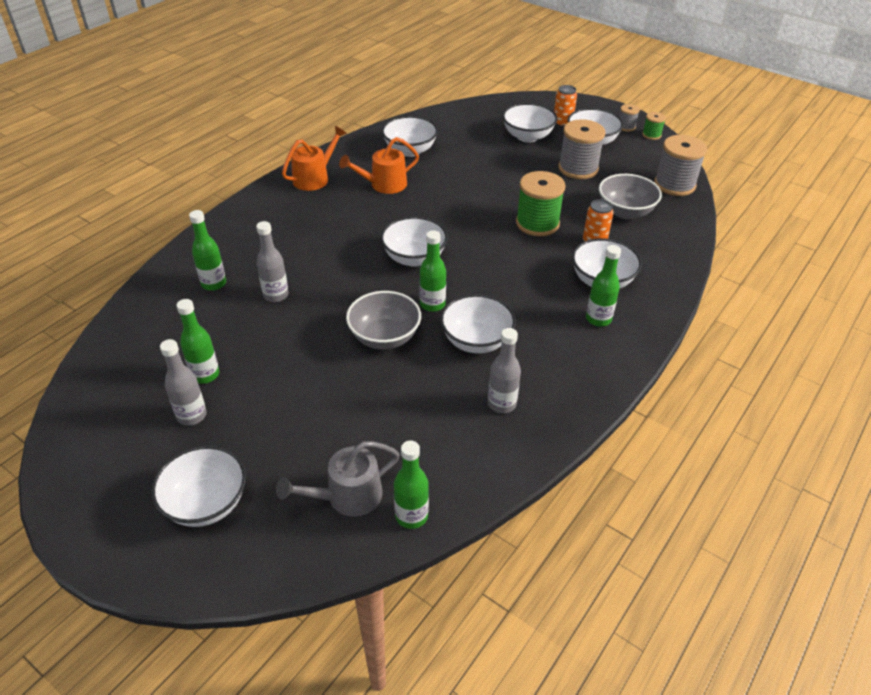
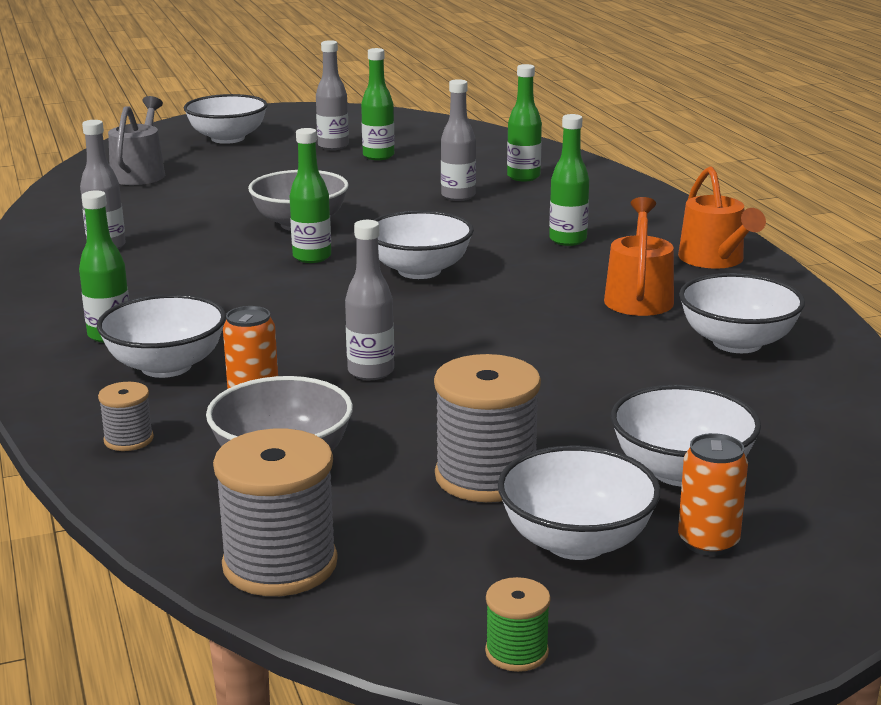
camera: 125 degrees right, 20 degrees down
(411, 516) = (75, 187): green bottle -> green bottle (568, 240)
(476, 341) = (211, 261): white bowl -> none
(537, 223) = (371, 372): green spool -> grey bottle
(626, 127) = (599, 631): grey spool -> grey spool (128, 439)

